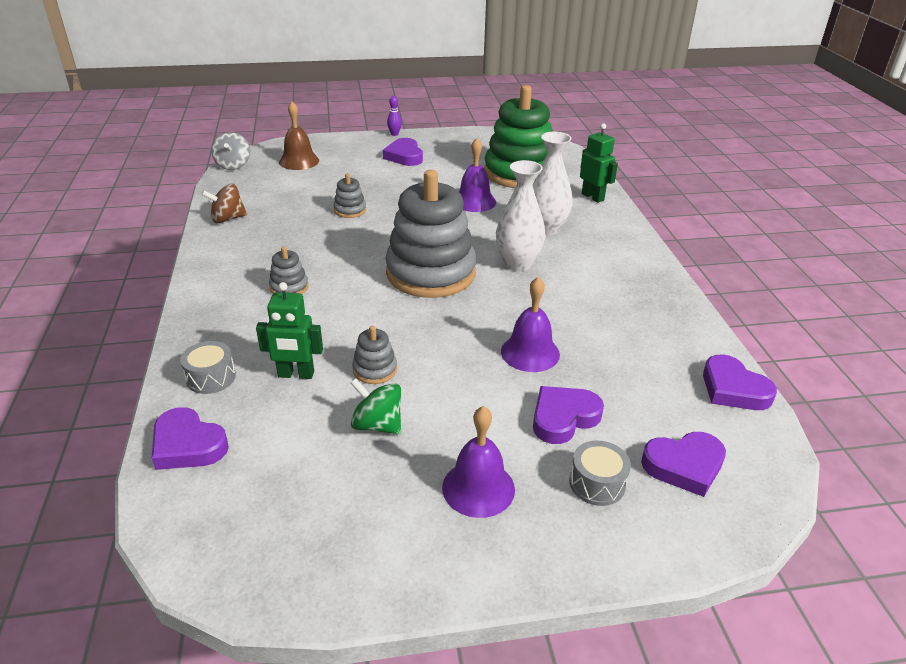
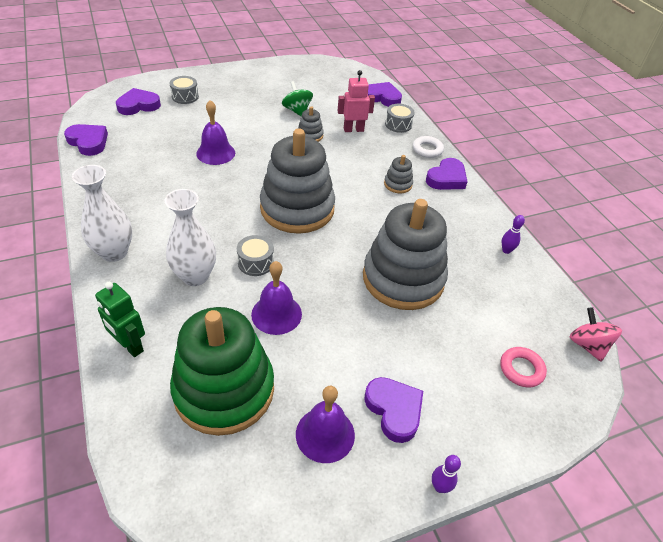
camera: 165 degrees right, 10 degrees up
(204, 329) = (427, 149): none -> white ring
(228, 219) = (506, 250): brown spinning top -> purple bowling pin
(233, 165) = (587, 345): grey spinning top -> pink spinning top
(296, 374) = (353, 129): green robot -> pink robot
(299, 161) = (521, 369): brown bell -> pink ring
(350, 210) = (403, 278): grey stacking toy -> grey stacking toy, size x2.43
(377, 425) = (297, 111): green spinning top -> green spinning top turned 135 degrees counterclockwise
(478, 488) = (241, 92): purple bell -> purple bell (325, 434)
(487, 233) = (256, 262): none -> grey drum
(518, 264) = (224, 227): white vase -> white vase (114, 252)
(563, 418) = (198, 120): purple heart -> purple heart (446, 178)

